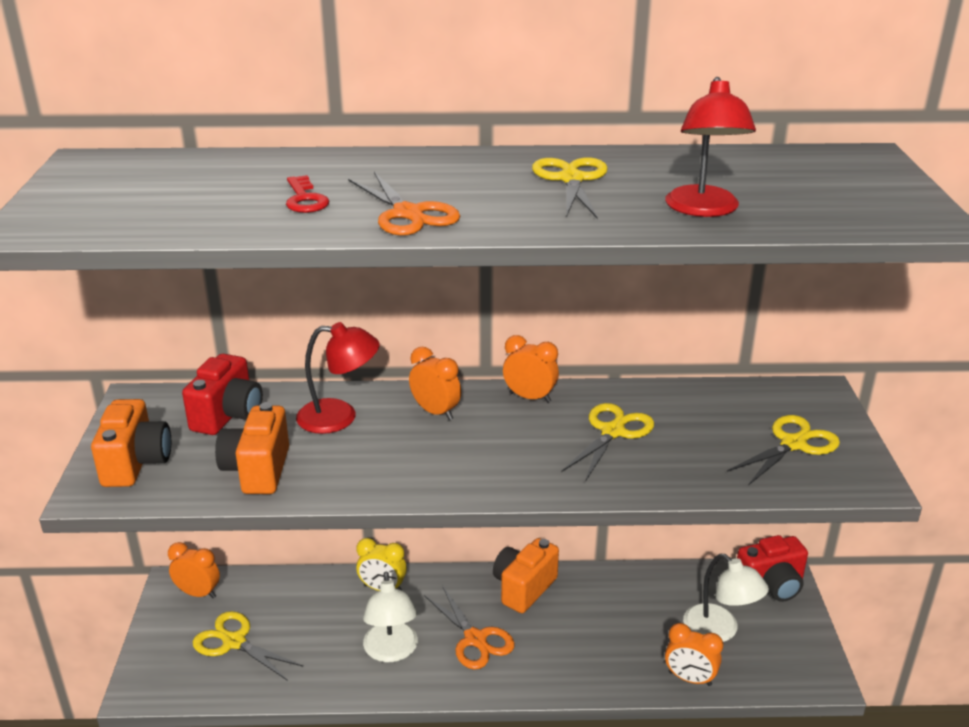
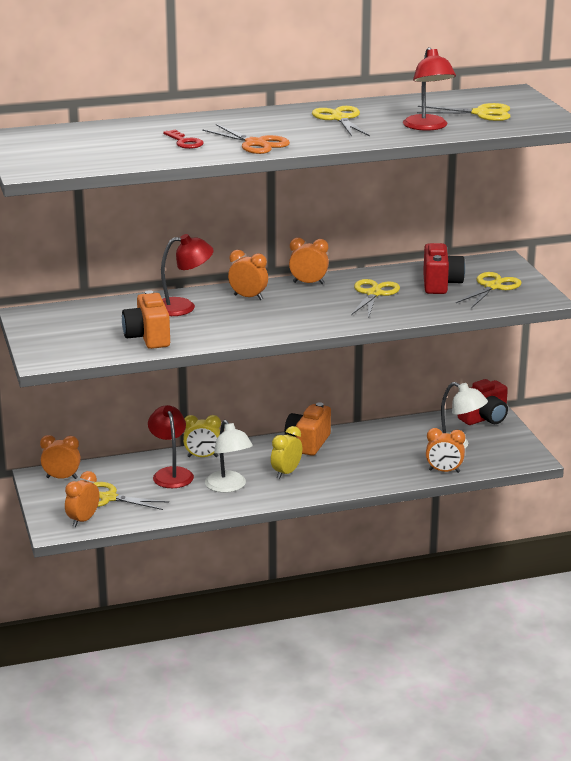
camera: 15 degrees left, 5 degrees down
(136, 463) = (60, 344): orange camera -> none
(182, 678) = (83, 520): none -> orange clock
(228, 415) = (103, 315): red camera -> red camera (440, 284)
(331, 612) = (171, 473): none -> red lamp
(475, 639) = (286, 473): orange scissors -> yellow clock
(803, 191) = (481, 113): none -> yellow scissors

